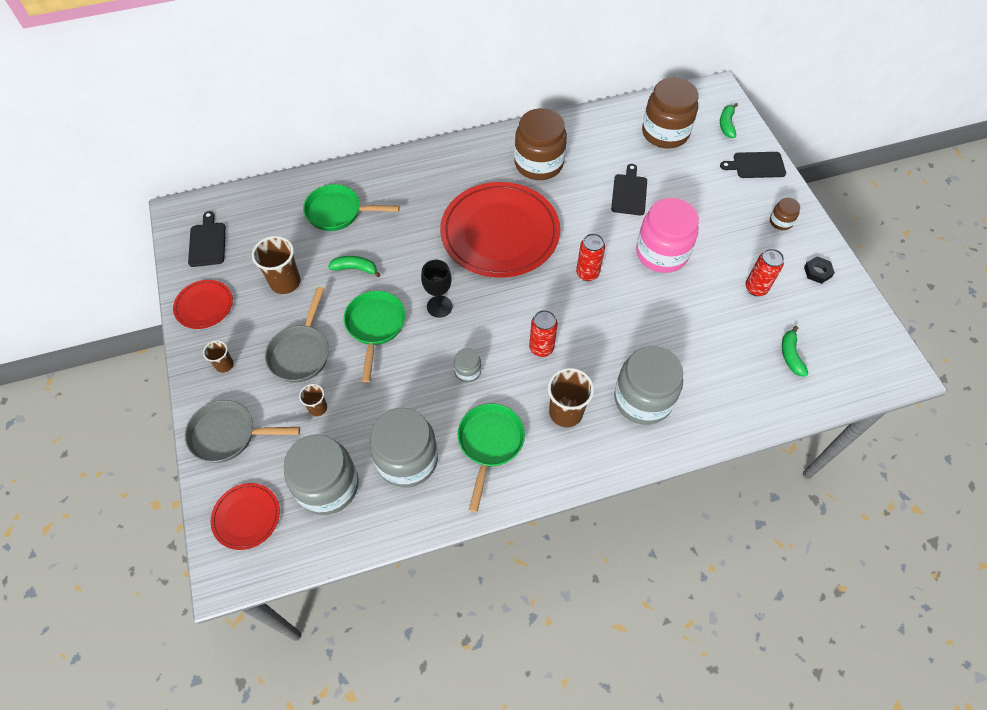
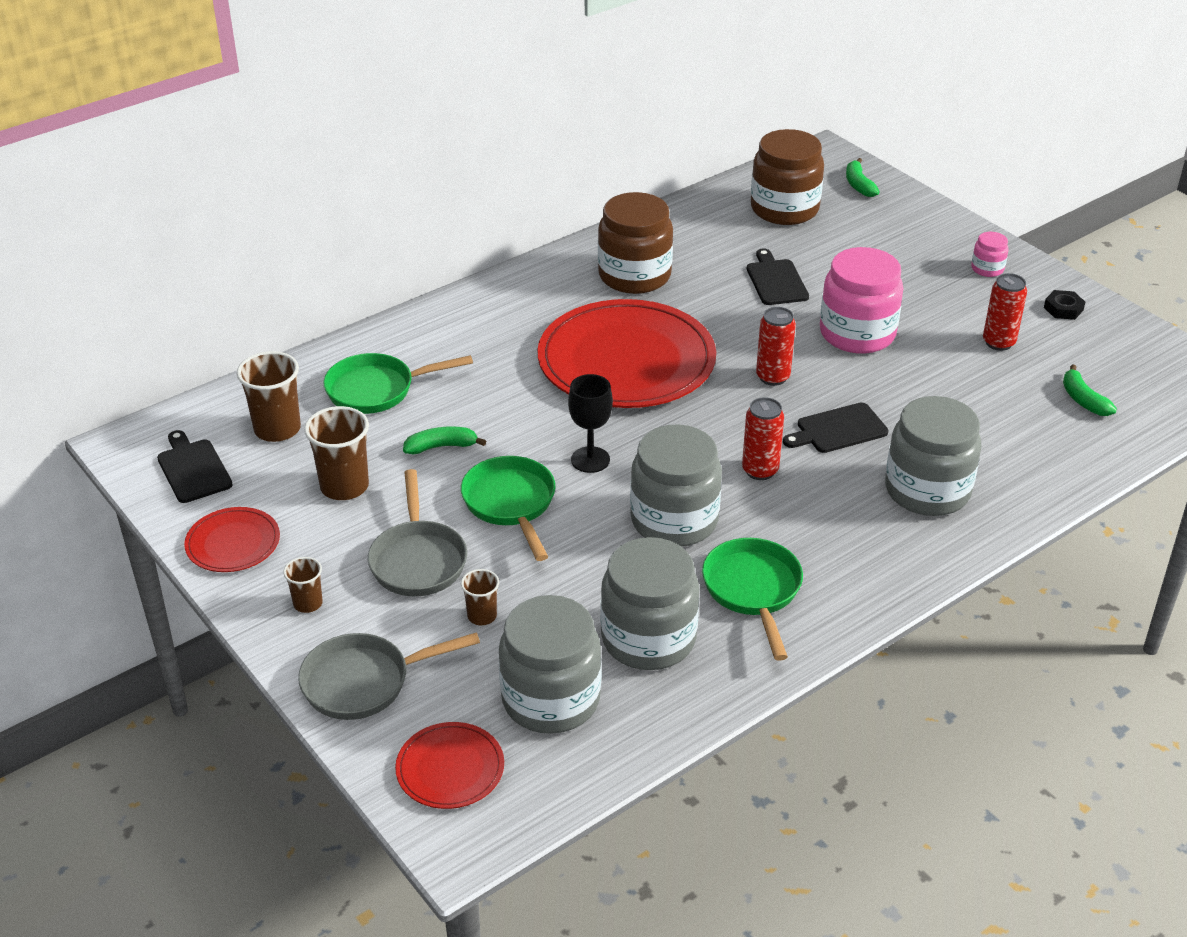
camera: 20 degrees left, 20 degrees down
(467, 371) = (674, 520): grey jar -> grey jar, size x2.20
(566, 412) = (835, 530): brown cup -> brown cup (277, 429)
(756, 165) = (921, 218): black cutting board -> black cutting board (838, 429)
(780, 222) = (987, 269): brown jar -> pink jar

